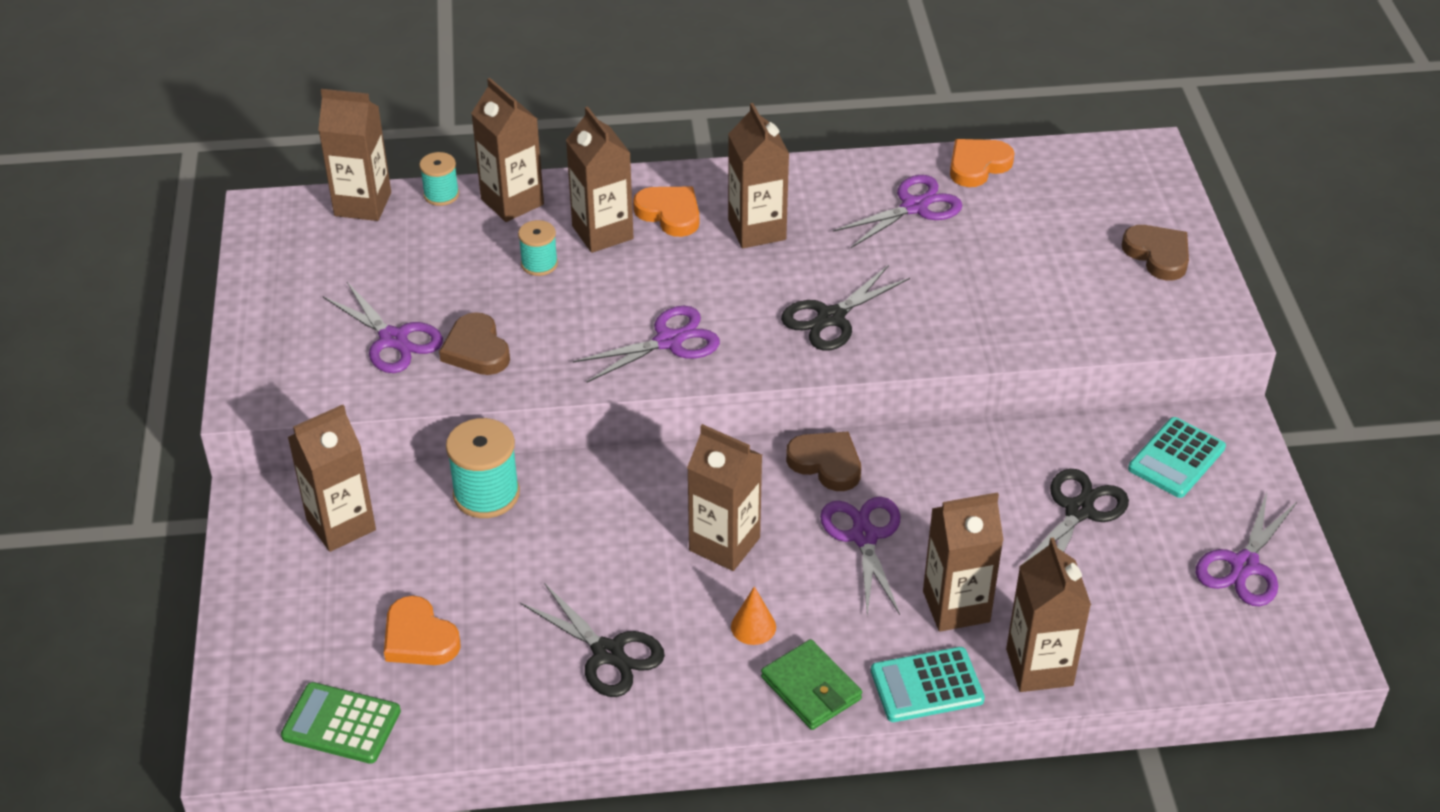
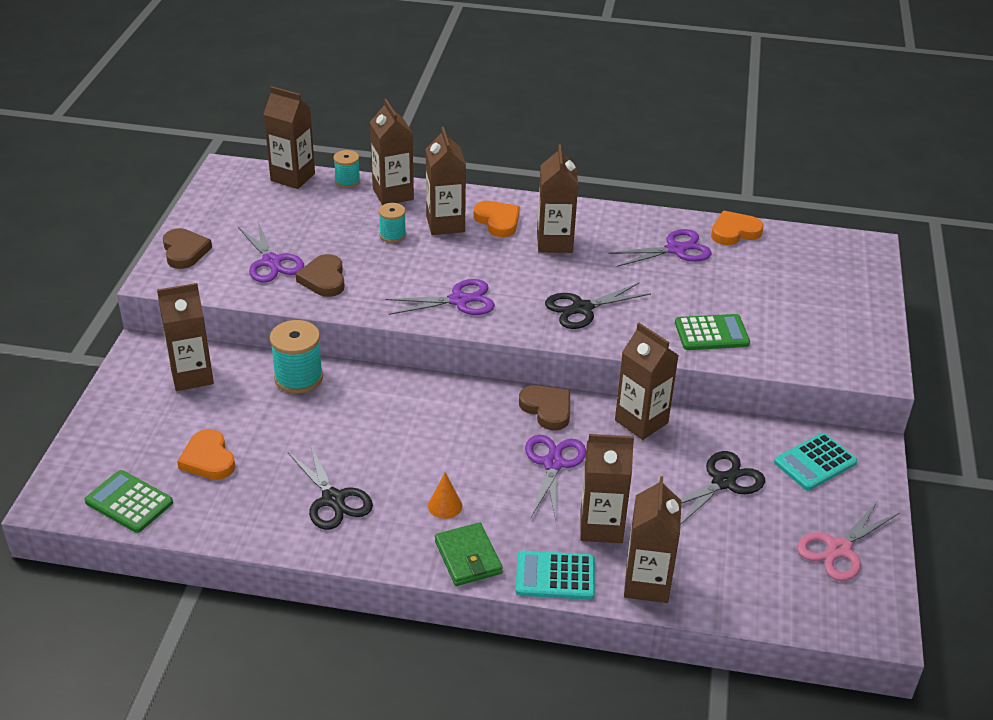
camera: 15 degrees right, 5 degrees down
(724, 544) = (449, 446): brown carton -> brown carton (641, 421)
(1005, 317) = (711, 333): none -> green calculator
(1158, 255) = (847, 315): brown heart -> brown heart (185, 251)
(1244, 565) = (839, 549): purple scissors -> pink scissors

